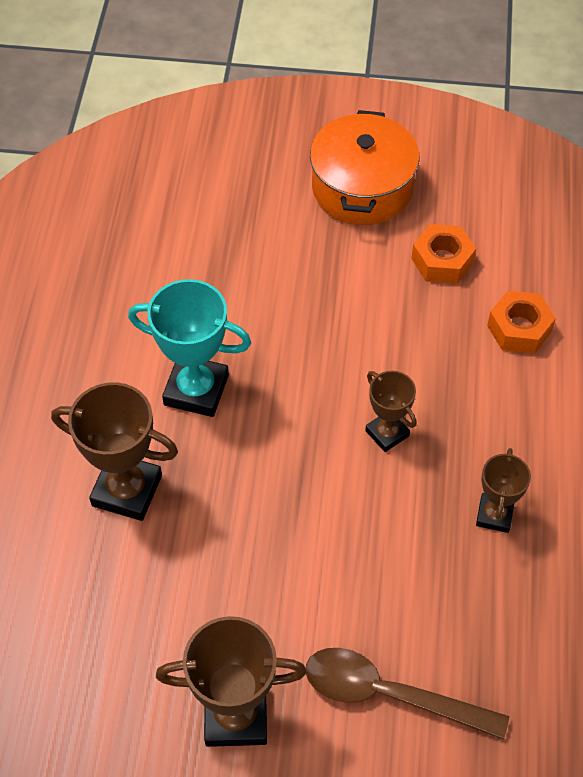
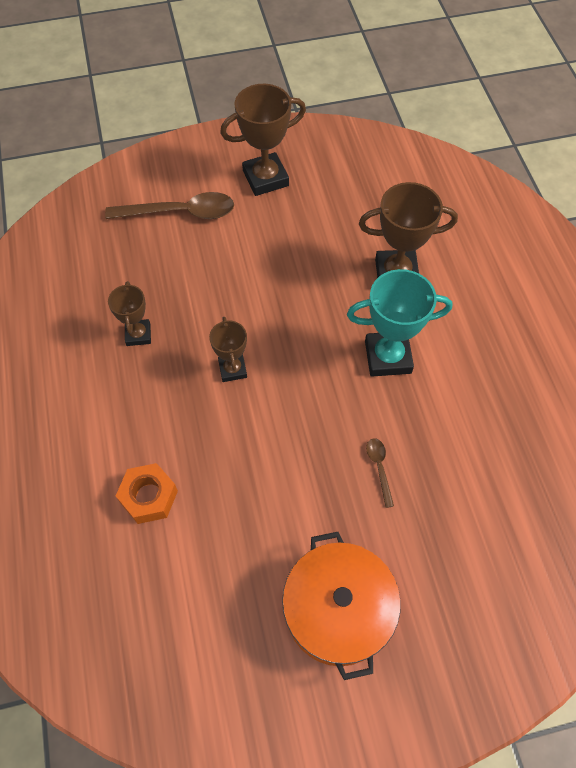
camera: 160 degrees right, 5 degrees up
(266, 283) = (379, 468): none -> brown spoon
(387, 433) = (232, 369): brown trophy -> brown trophy turned 45 degrees clockwise
(442, 261) = (234, 547): orange nut -> none

